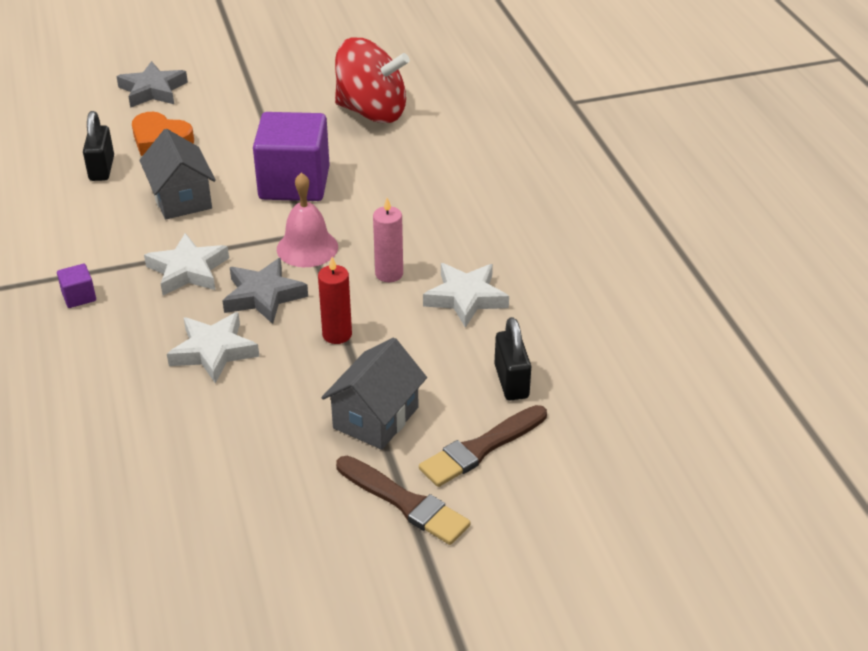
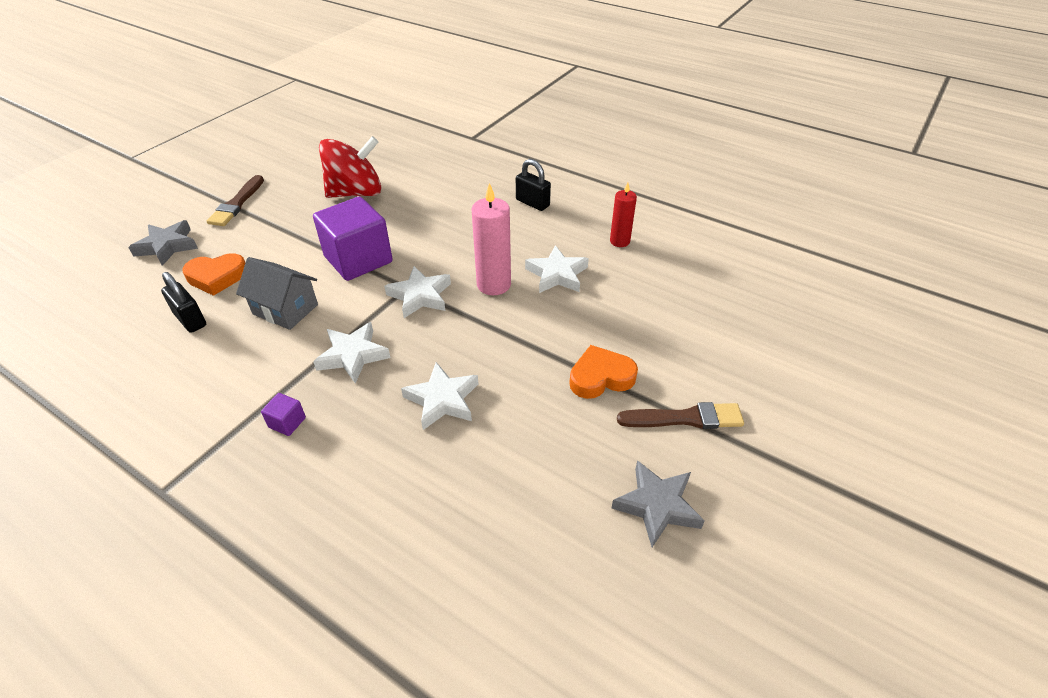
camera: 40 degrees left, 5 degrees up
(263, 296) = (430, 342): grey star -> grey star (657, 505)
(307, 248) = (420, 296): pink bell -> white star
(337, 334) = (510, 340): red candle -> red candle (619, 241)
(375, 418) = (601, 377): grey house -> orange heart
(389, 274) = (493, 284): pink candle -> pink candle, size x1.58
(480, 448) = (680, 357): brown brush -> brown brush (237, 204)
(511, 381) = (644, 308): black padlock -> black padlock (532, 203)

